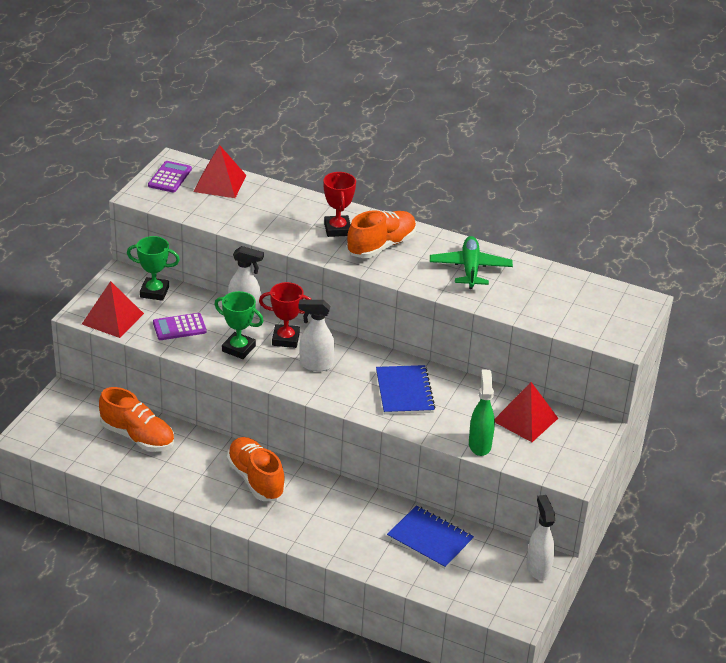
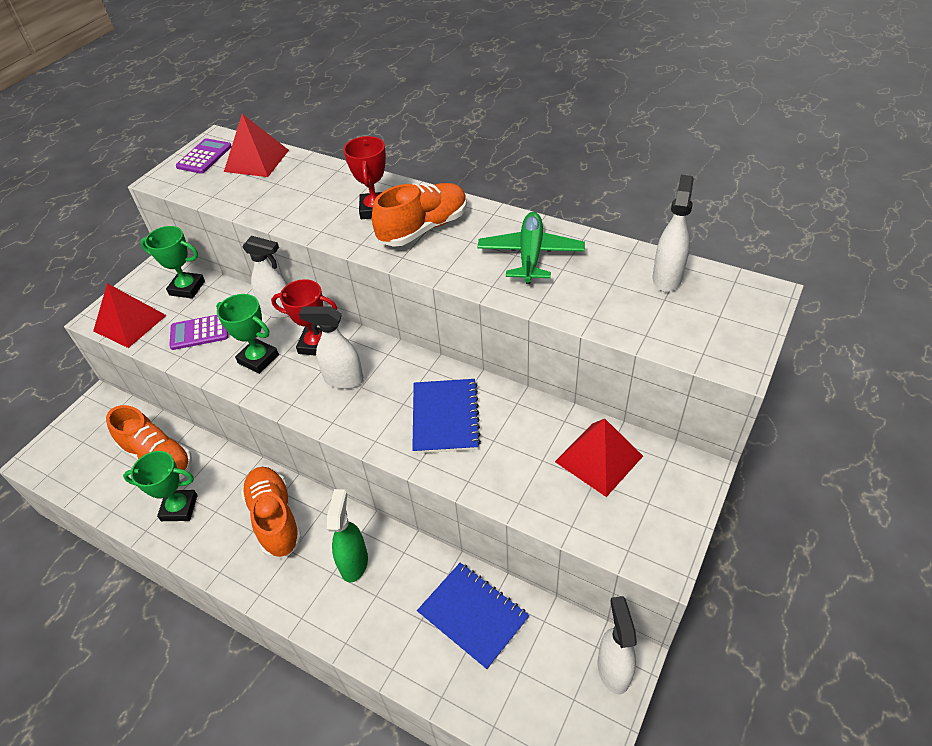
camera: 10 degrees right, 10 degrees up
(170, 471) = (179, 508): none -> green trophy
(479, 445) = (534, 502): green spray bottle -> green spray bottle (354, 562)
(574, 288) = (667, 278): none -> white spray bottle

